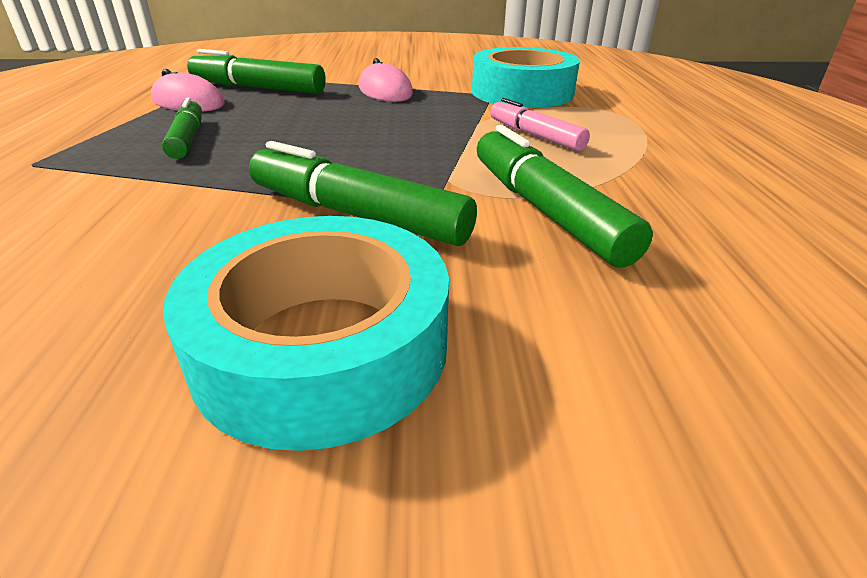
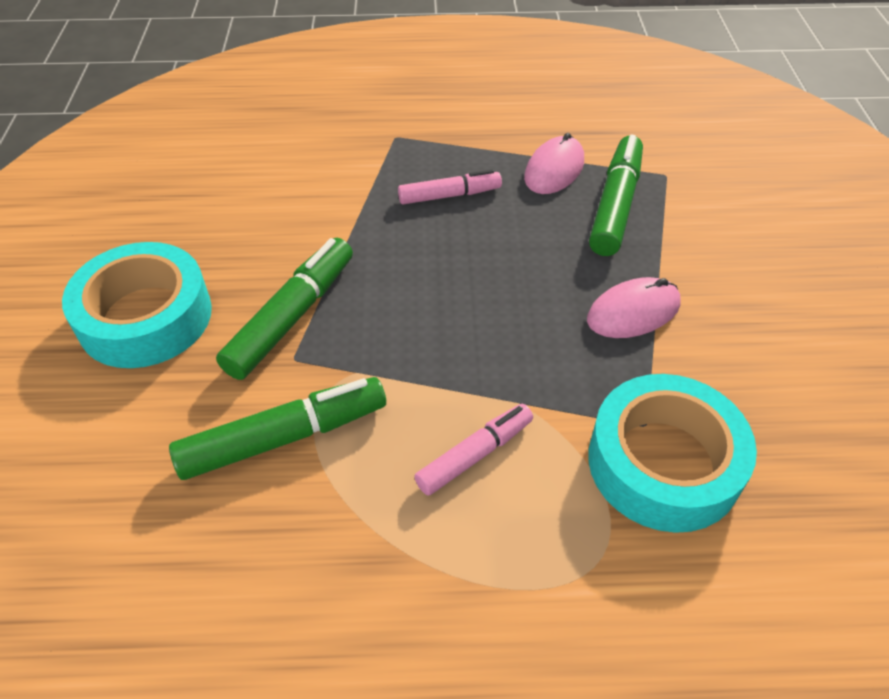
camera: 90 degrees right, 15 degrees up
(188, 139) = (449, 195): green marker -> pink marker

